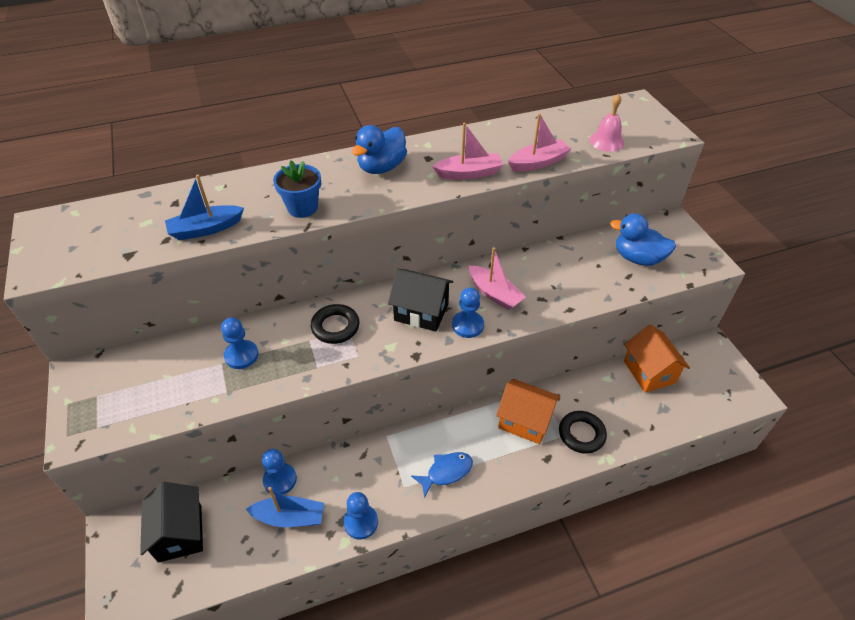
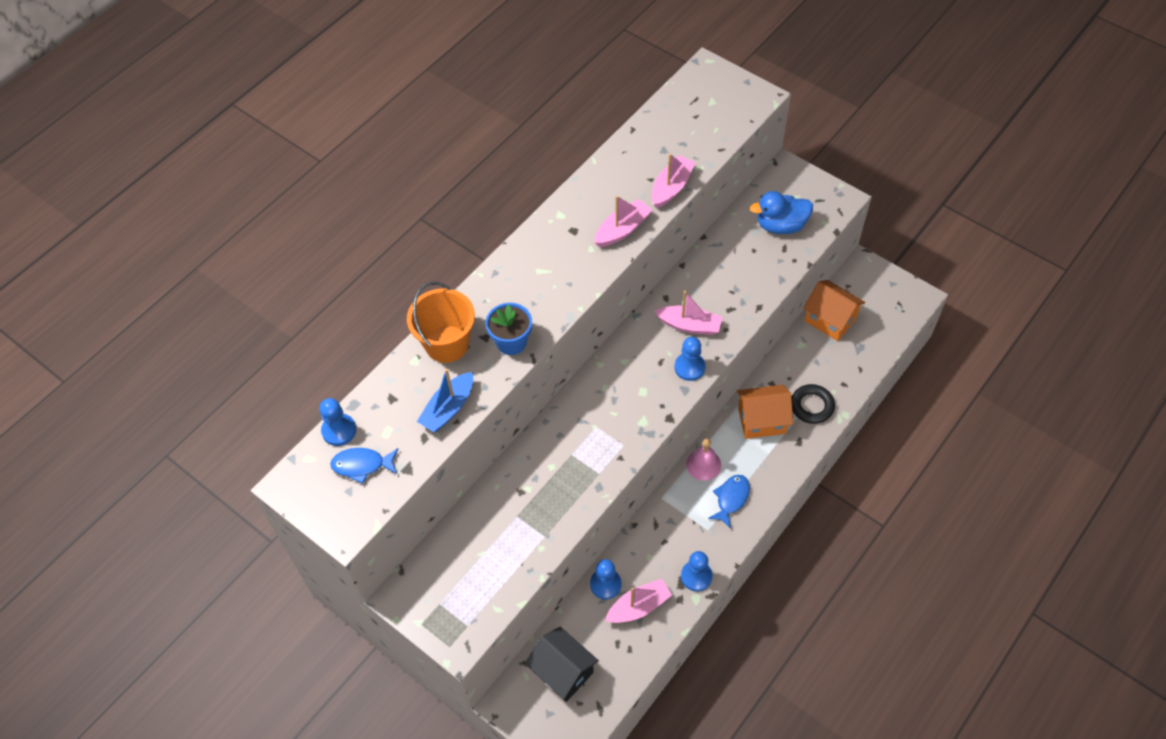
camera: 30 degrees left, 10 degrees up
(102, 235) = (362, 465): none -> blue fish
(241, 355) = (527, 500): blue pawn -> blue pawn (339, 430)
(254, 187) = (447, 344): none -> orange bucket
(289, 517) = (638, 607): blue boat -> pink boat
(335, 327) = (583, 430): black ring -> none
(381, 167) = (541, 262): blue duck -> none
(421, 312) = (643, 376): black house -> none
(606, 141) = (711, 132): pink bell -> pink bell (703, 464)

